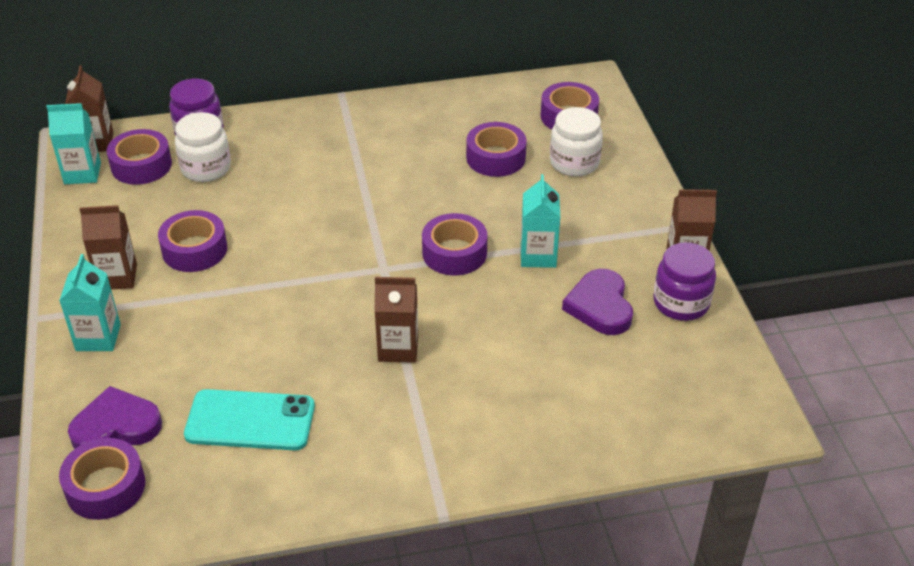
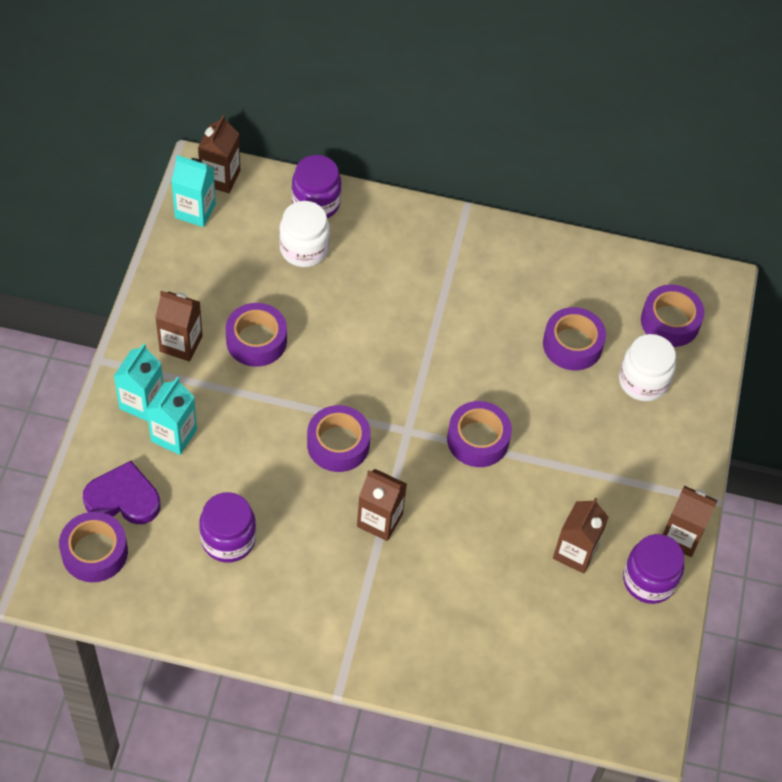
camera: 20 degrees right, 15 degrees up
(141, 165) = (249, 222): purple tape -> purple tape (338, 444)
(250, 421) = (228, 539): turquoise phone -> purple jar
(538, 255) = (550, 474): turquoise carton -> turquoise carton (174, 435)
(600, 306) = (575, 552): purple heart -> brown carton

